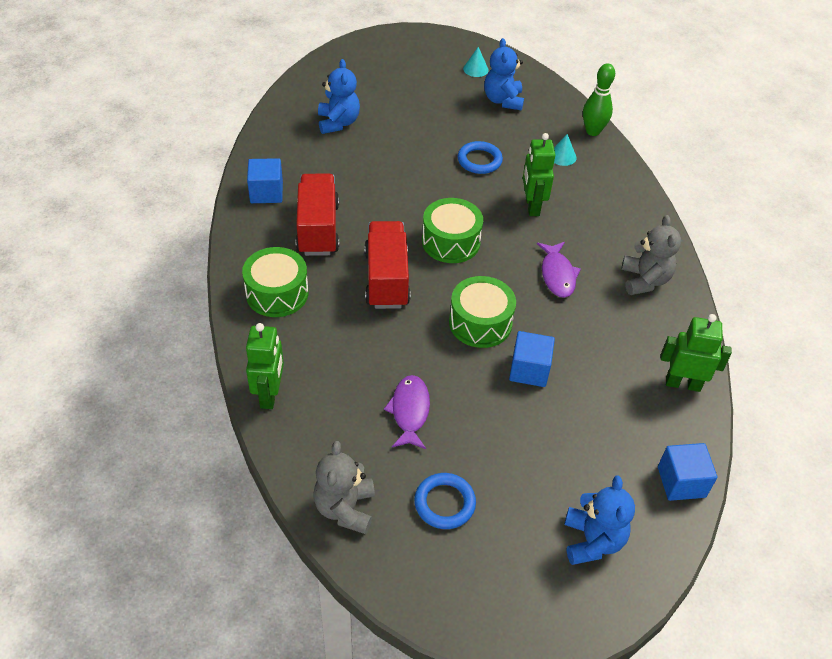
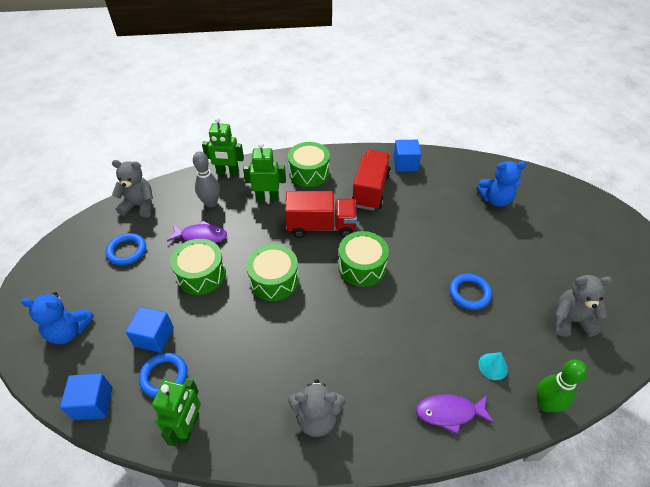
camera: 95 degrees right, 0 degrees up
(318, 229) = (370, 190): red truck -> red truck turned 75 degrees counterclockwise
(340, 408) = (211, 203): none -> grey bowling pin
(475, 69) = (616, 300): turquoise cone -> none
(479, 401) = (201, 274): none -> green drum
(503, 100) = (570, 320): blue teddy bear -> grey teddy bear
(529, 370) = (223, 308): blue cube -> blue cube (154, 337)
(532, 206) = (412, 330): green robot -> green robot (267, 197)
(557, 275) = (324, 340): purple fish -> purple fish (449, 412)
(632, 416) = (164, 376): none -> blue ring

